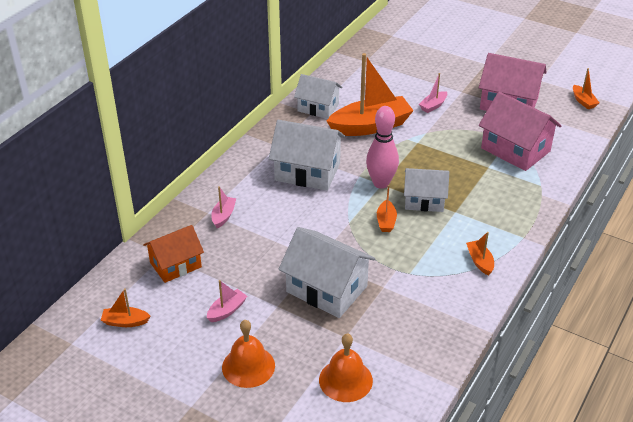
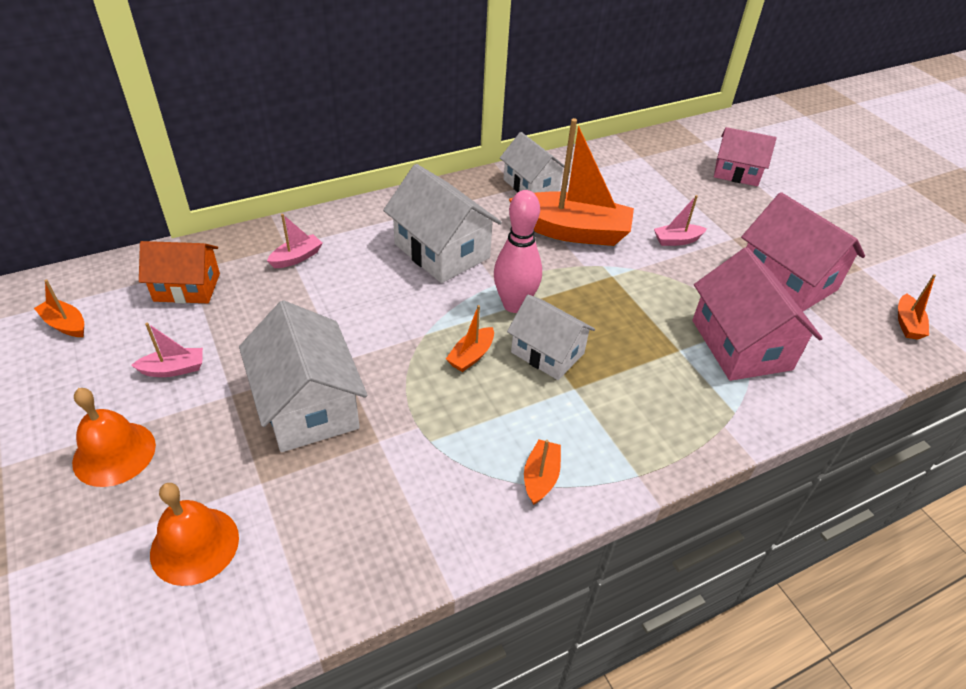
camera: 30 degrees right, 5 degrees up
(429, 48) = (736, 172): none -> pink house

